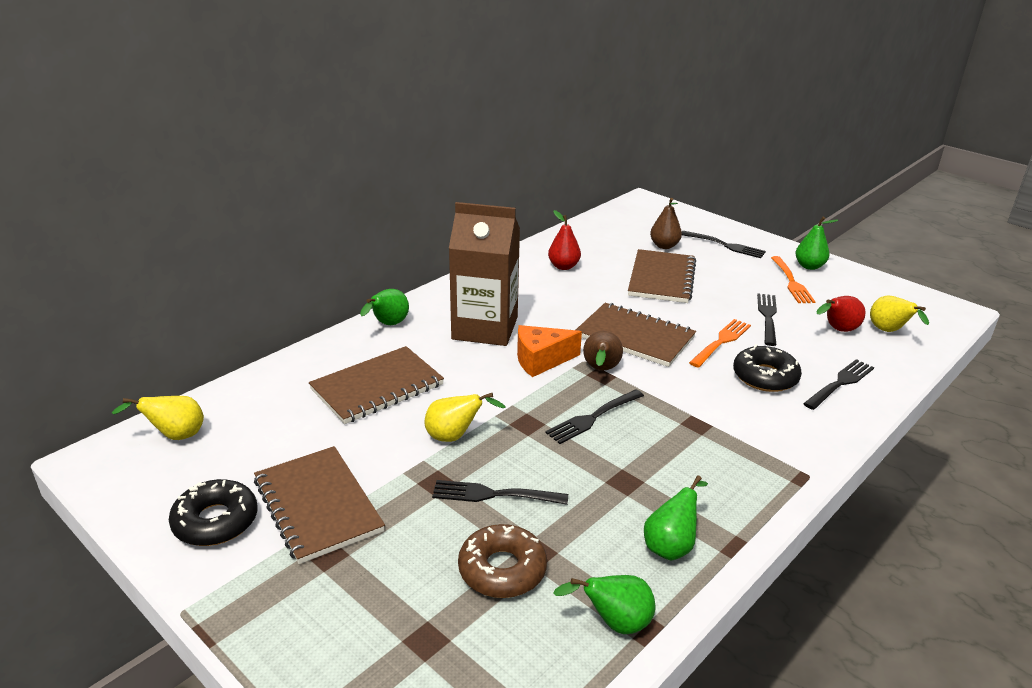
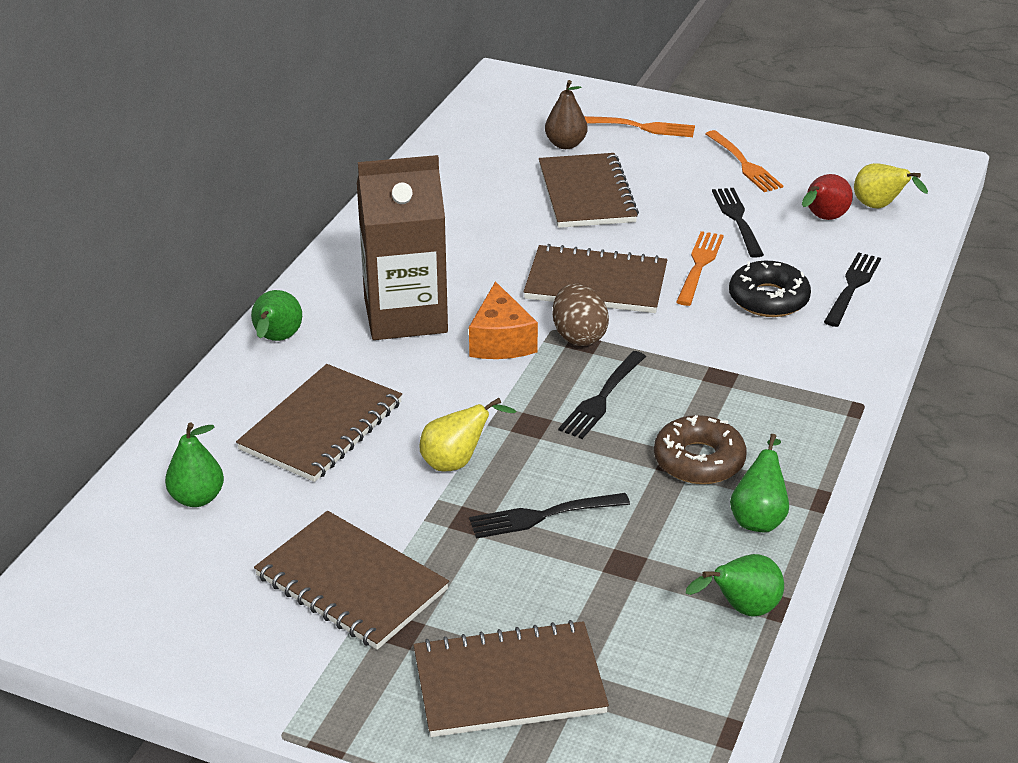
camera: 20 degrees left, 5 degrees up
(175, 436) = (110, 552): yellow pear -> none
(215, 521) = (244, 633): black donut -> none
(380, 626) = (509, 683): none -> brown notebook
(502, 569) = (600, 591): brown donut -> brown donut (699, 460)
(541, 360) = (501, 341): orange cheese -> orange cheese turned 60 degrees counterclockwise
(563, 266) = (453, 204): red pear -> none
(601, 370) = (578, 336): brown pear -> brown egg
(724, 245) = (640, 127): black fork -> orange fork
(809, 266) = (755, 136): green pear -> green pear (197, 498)

